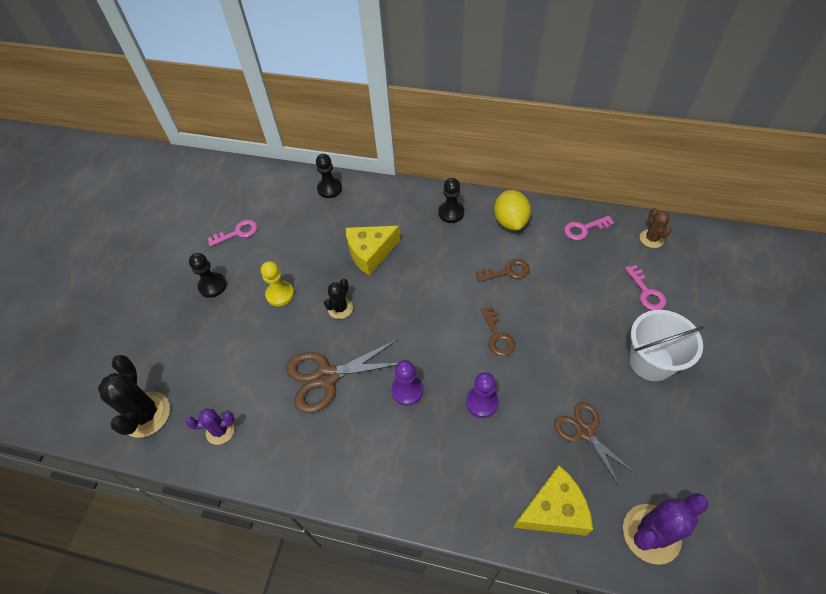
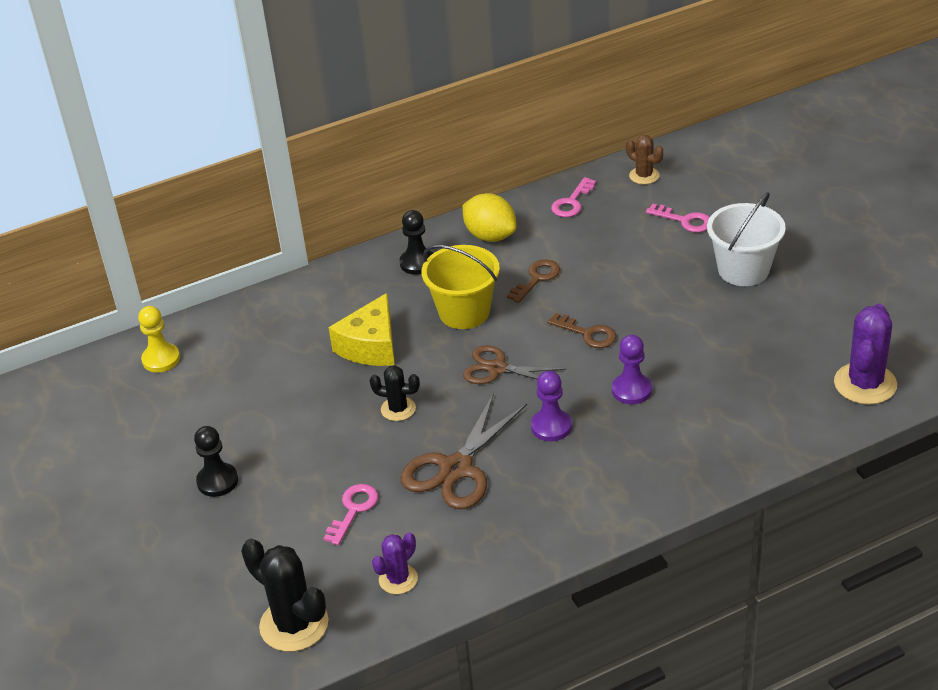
camera: 40 degrees left, 15 degrees down
(237, 233) = (180, 420): pink key -> pink key (353, 510)
(280, 294) = (312, 439): yellow pawn -> yellow pawn (161, 359)
(329, 189) = (244, 318): black pawn -> none
(340, 308) = (398, 409): black cactus -> black cactus turned 60 degrees counterclockwise
(442, 266) = (464, 312): none -> yellow bucket
(554, 510) = (776, 420): yellow cheese -> none
(585, 431) = (743, 353): brown scissors -> brown scissors (497, 368)

